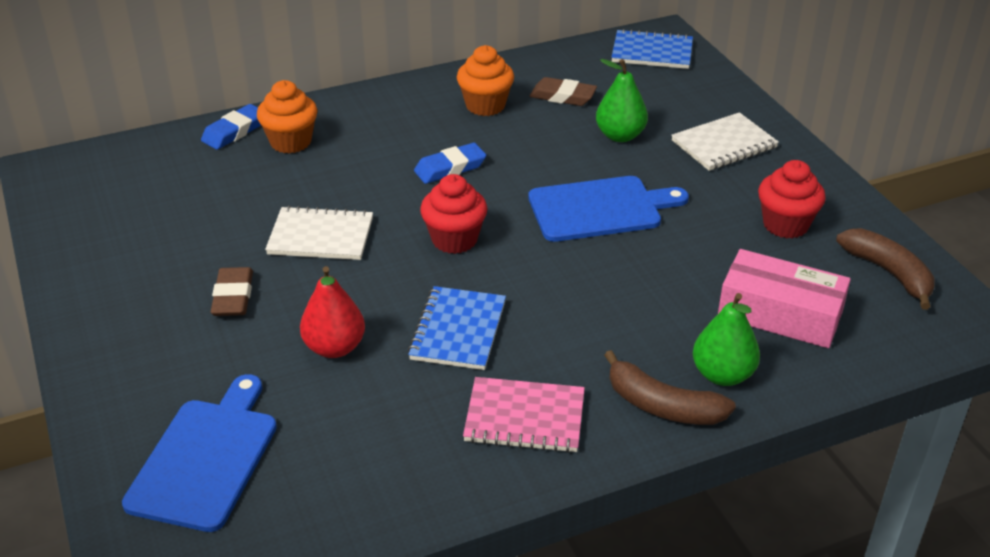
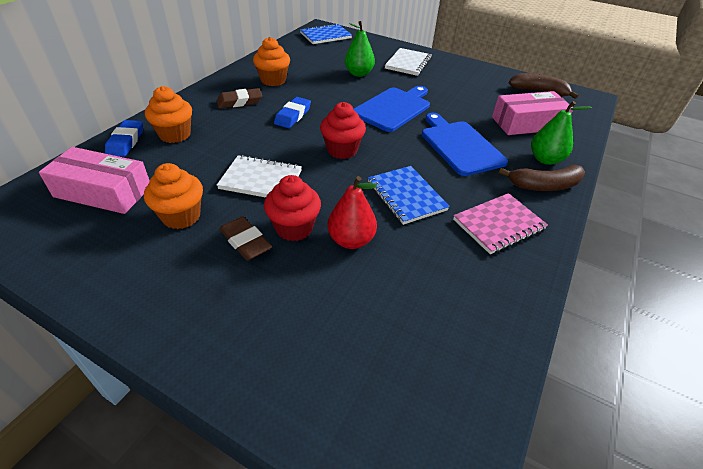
camera: 40 degrees left, 5 degrees up
(162, 183) = (103, 192): none -> pink box
(203, 242) = (181, 216): none -> orange cupcake
(206, 458) = (359, 363): blue cutting board -> blue cutting board (460, 146)
(321, 236) = (261, 180): white notebook -> white notebook turned 45 degrees clockwise
(562, 96) = (308, 65): brown eraser -> brown eraser (240, 102)
(785, 225) = (477, 87): red cupcake -> red cupcake (294, 228)

